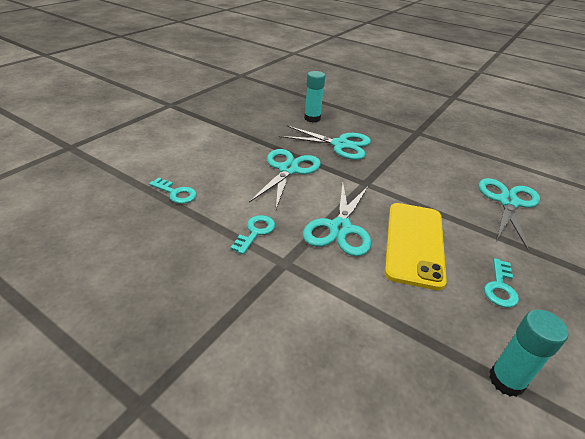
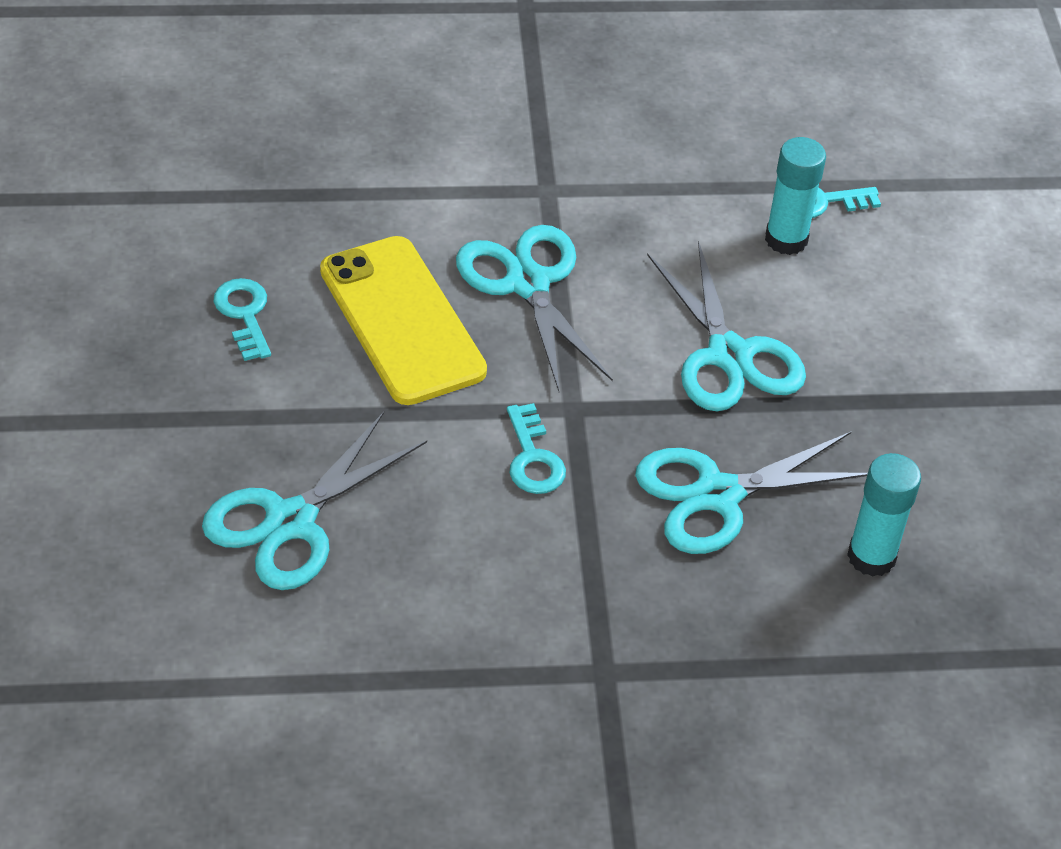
camera: 140 degrees right, 10 degrees up
(255, 232) = (632, 208): turquoise key -> turquoise key (533, 458)
(506, 380) = (200, 197): turquoise glue stick -> turquoise glue stick (786, 239)
(508, 202) = (290, 521): turquoise scissors -> turquoise scissors turned 60 degrees clockwise

